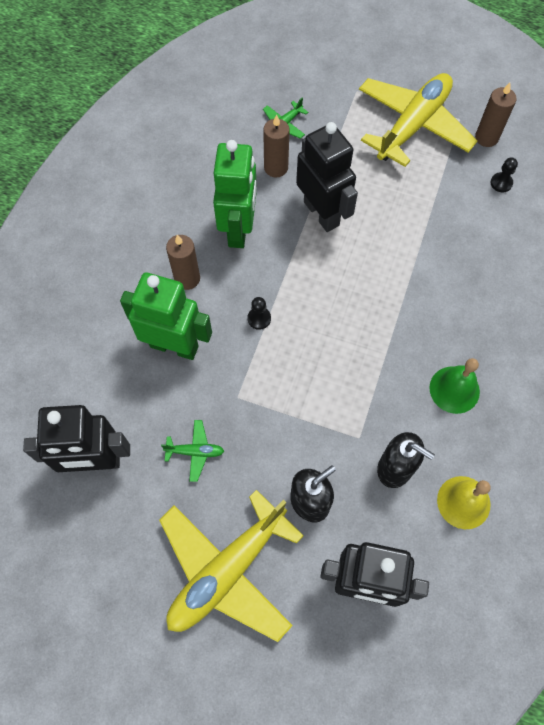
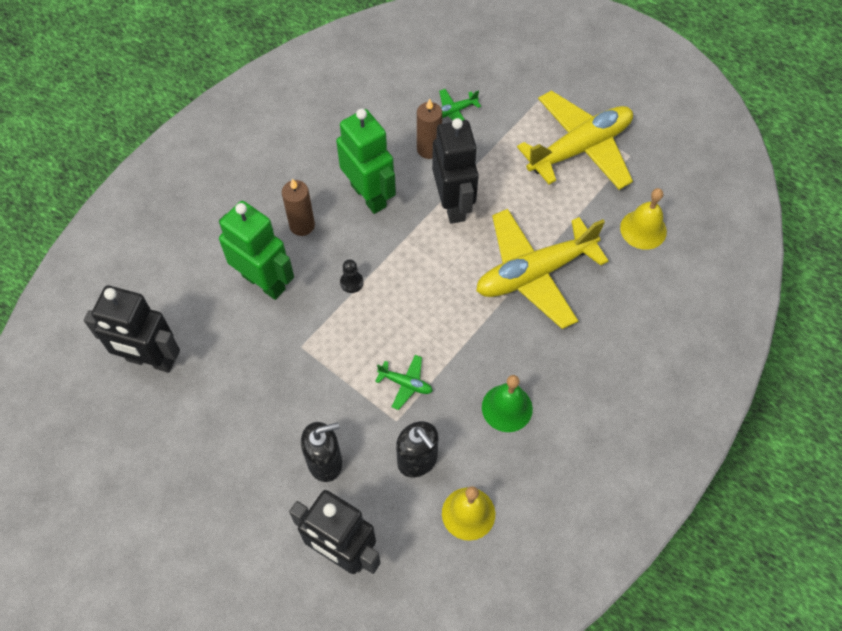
camera: 20 degrees right, 5 degrees down
(195, 452) = (241, 382): green plane -> green plane (405, 384)
(227, 570) = (224, 495): yellow plane -> yellow plane (534, 273)
(239, 229) = (369, 195): green robot -> green robot turned 60 degrees counterclockwise
(486, 138) = (648, 181): brown candle -> none
(501, 183) = (643, 229): black pawn -> yellow bell

